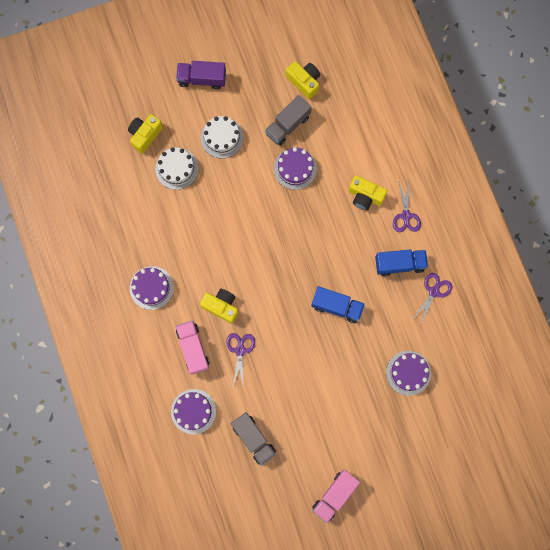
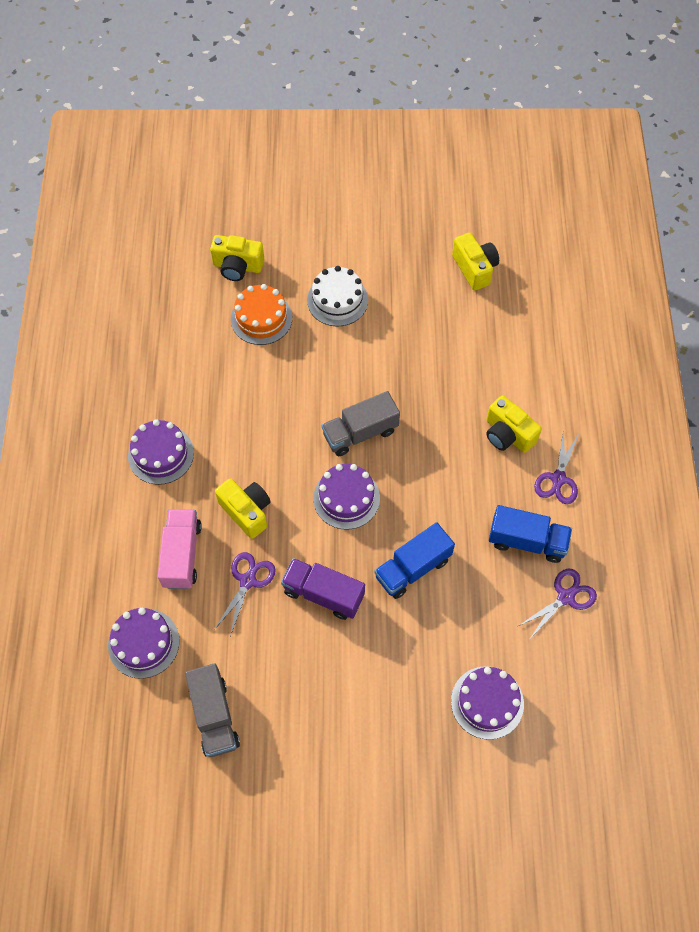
camera: 20 degrees right, 15 degrees down
(145, 135) = (237, 266): yellow camera -> yellow camera turned 135 degrees counterclockwise
(176, 168) = (261, 318): white cake -> orange cake
(202, 79) = (340, 225): purple truck -> purple truck (323, 594)
(287, 125) = (432, 312): grey truck -> grey truck (360, 433)
(295, 168) = (421, 368): purple cake -> purple cake (346, 498)
(335, 495) = (304, 852): pink truck -> none
(337, 306) = (413, 568): blue truck -> blue truck turned 105 degrees clockwise

